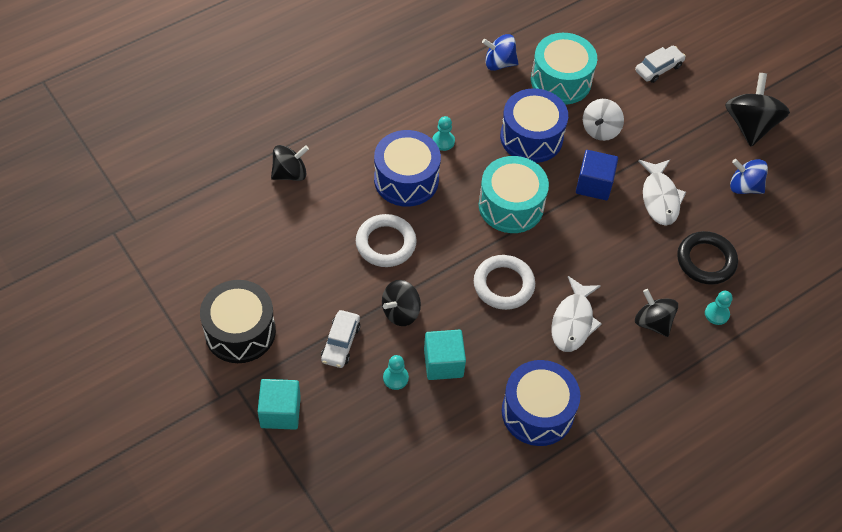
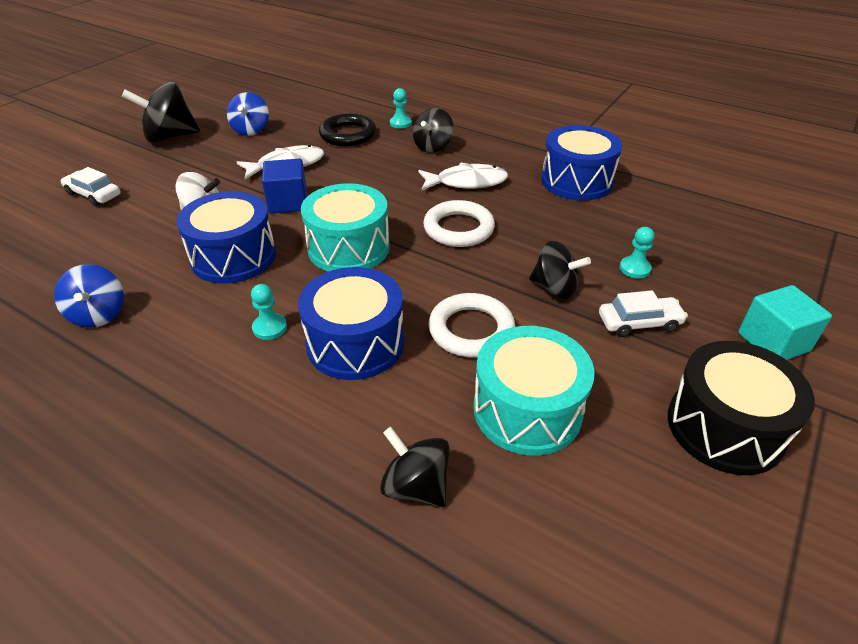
camera: 110 degrees left, 15 degrees down
(443, 363) = (585, 243): turquoise cube -> none
(561, 80) = (126, 255): turquoise drum -> turquoise drum (527, 410)

